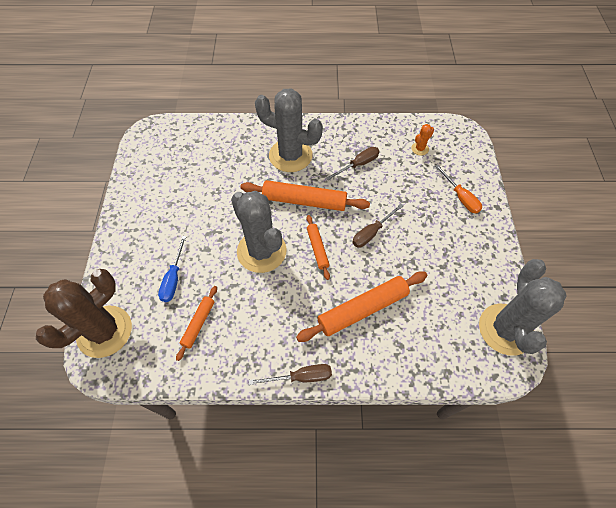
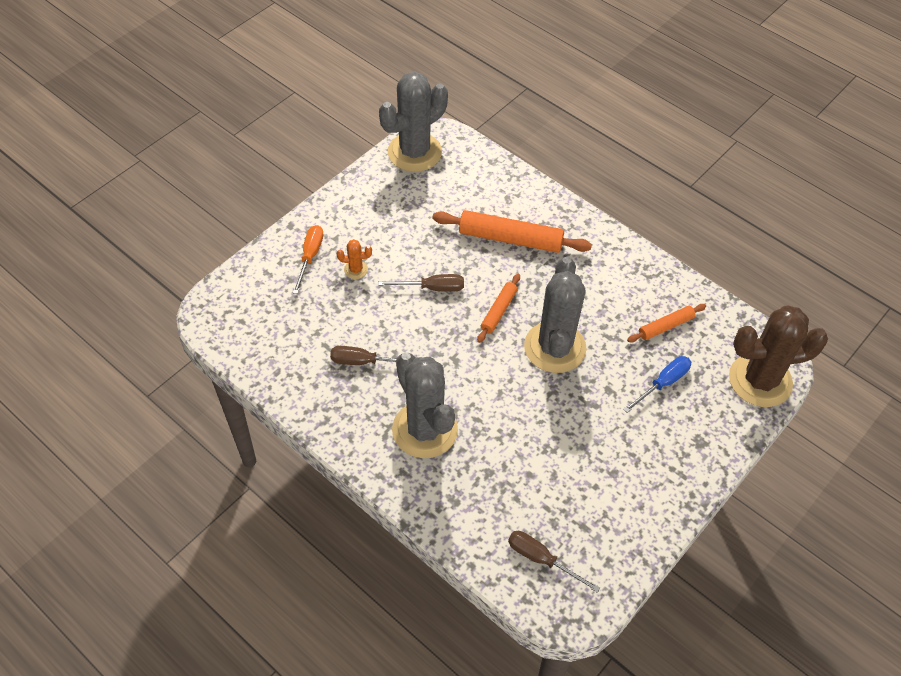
camera: 140 degrees left, 5 degrees down
(301, 377) = (607, 231): brown screwdriver -> brown screwdriver (541, 559)
(304, 201) = (463, 365): orange rolling pin -> none
(420, 149) = (279, 329): orange cactus -> orange cactus (356, 269)

